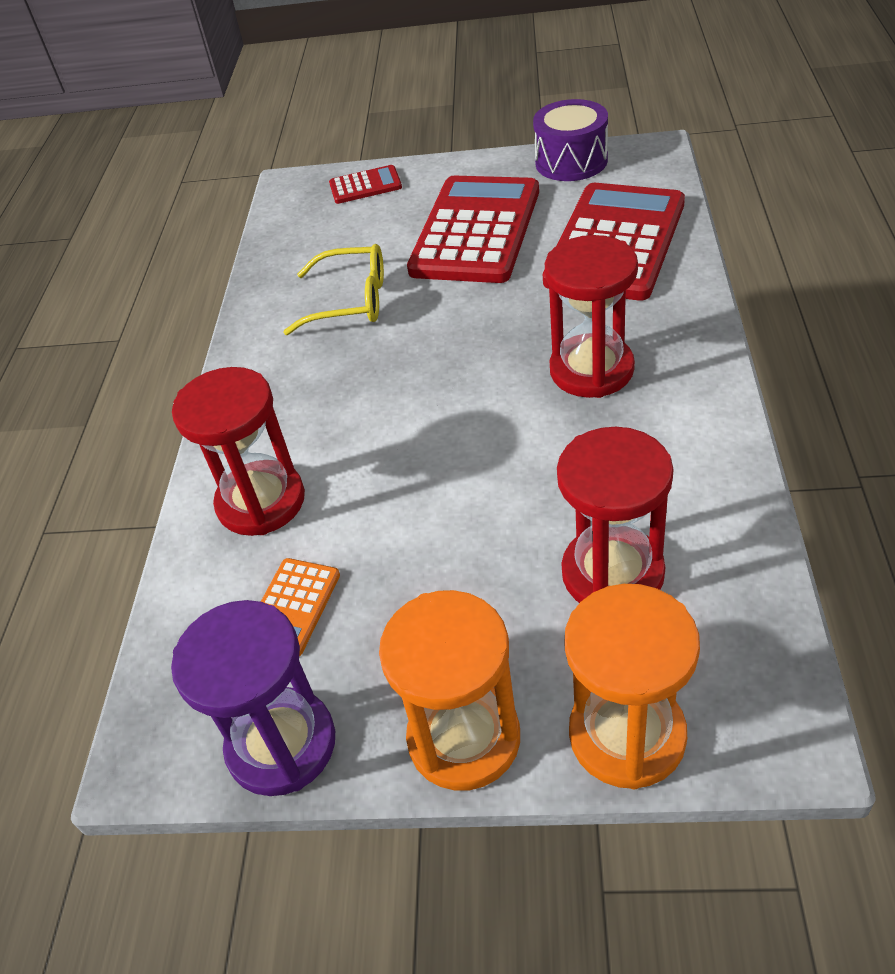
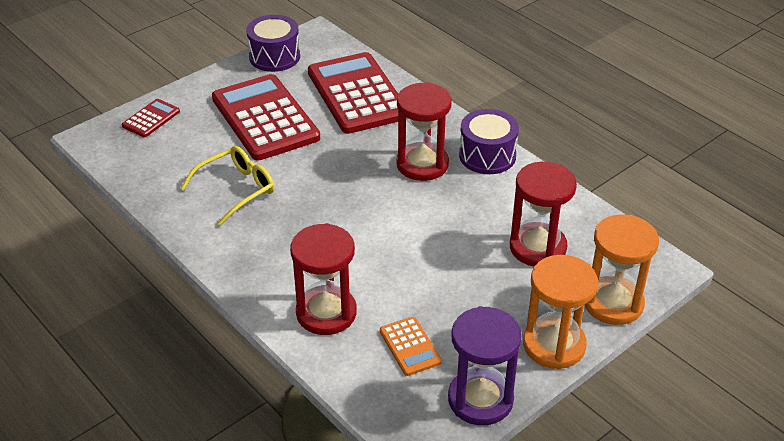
camera: 50 degrees left, 5 degrees down
(694, 399) = (487, 156): none -> purple drum

